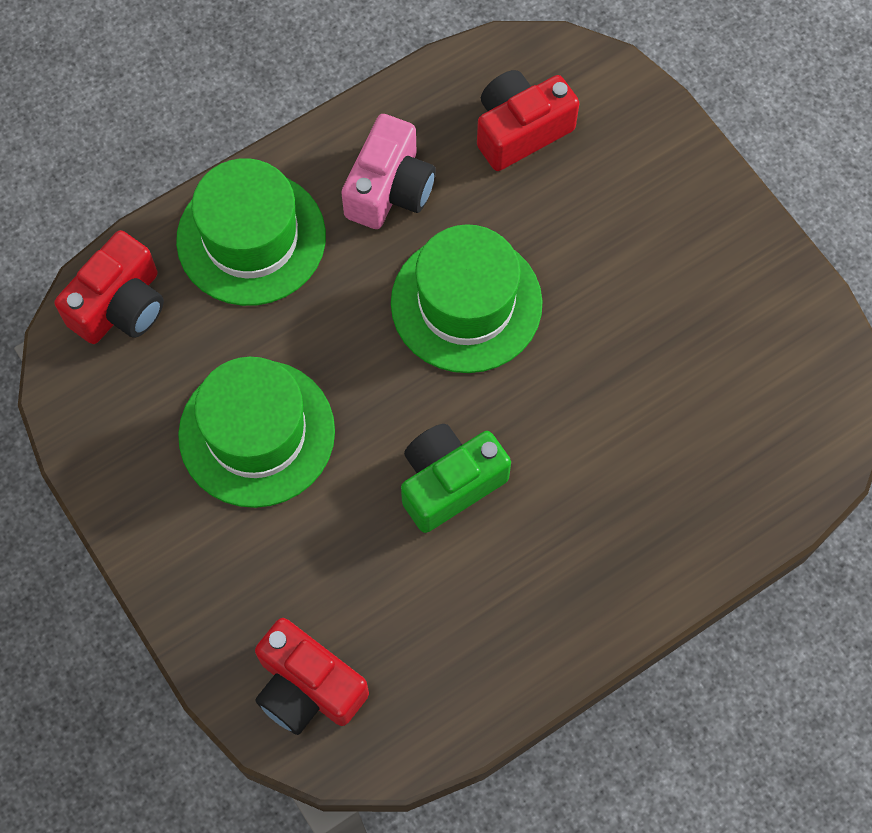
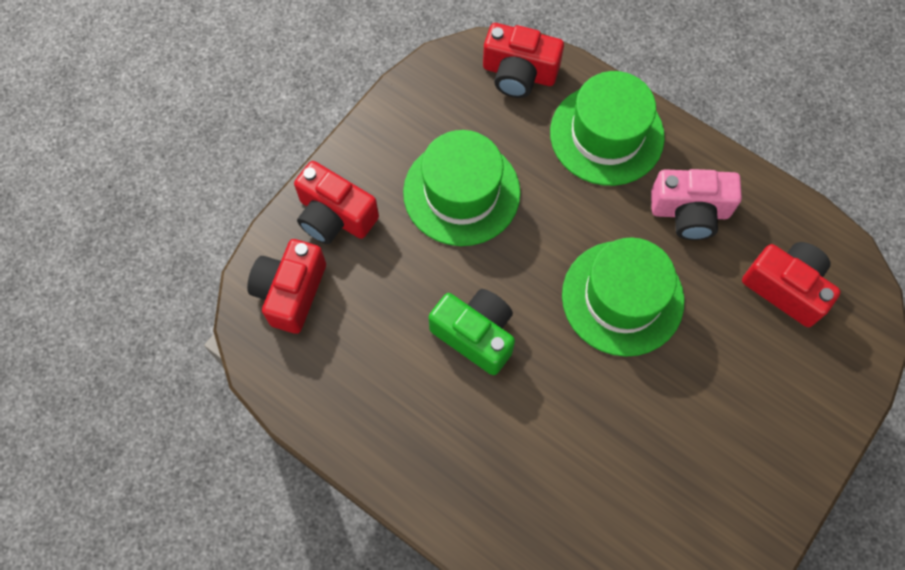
camera: 70 degrees right, 0 degrees up
(224, 598) = (335, 216): none -> red camera

